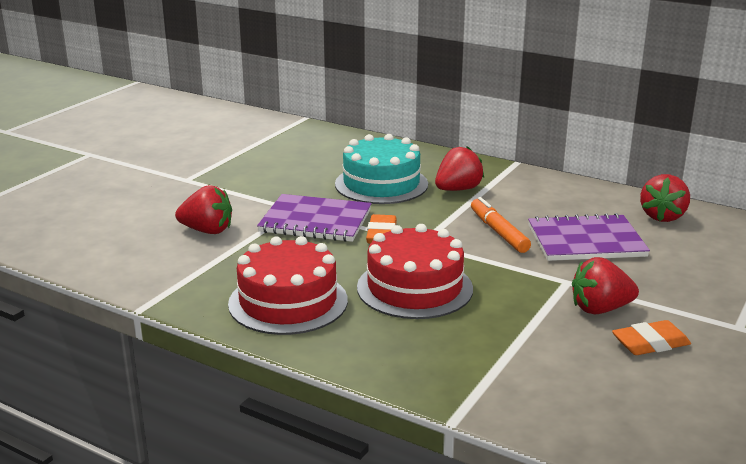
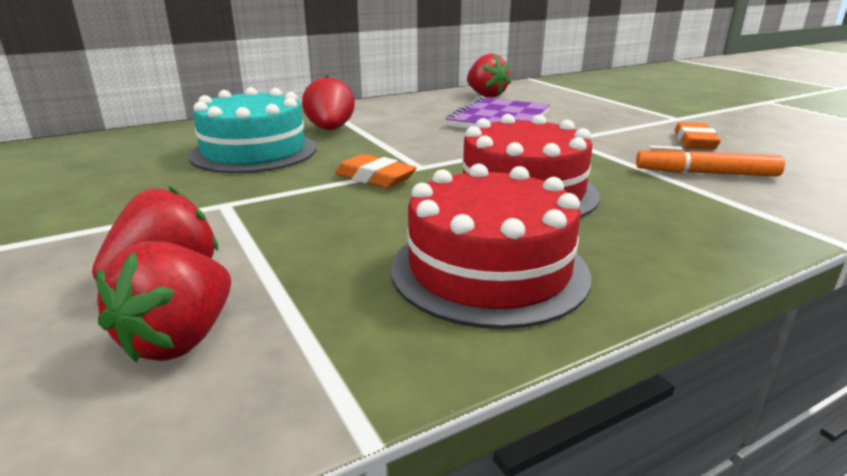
camera: 60 degrees left, 0 degrees up
(315, 221) = (281, 201): purple notebook -> none
(499, 232) = (443, 137): orange marker -> orange marker (707, 173)
(600, 309) = (625, 141): red strawberry -> red strawberry (180, 339)

